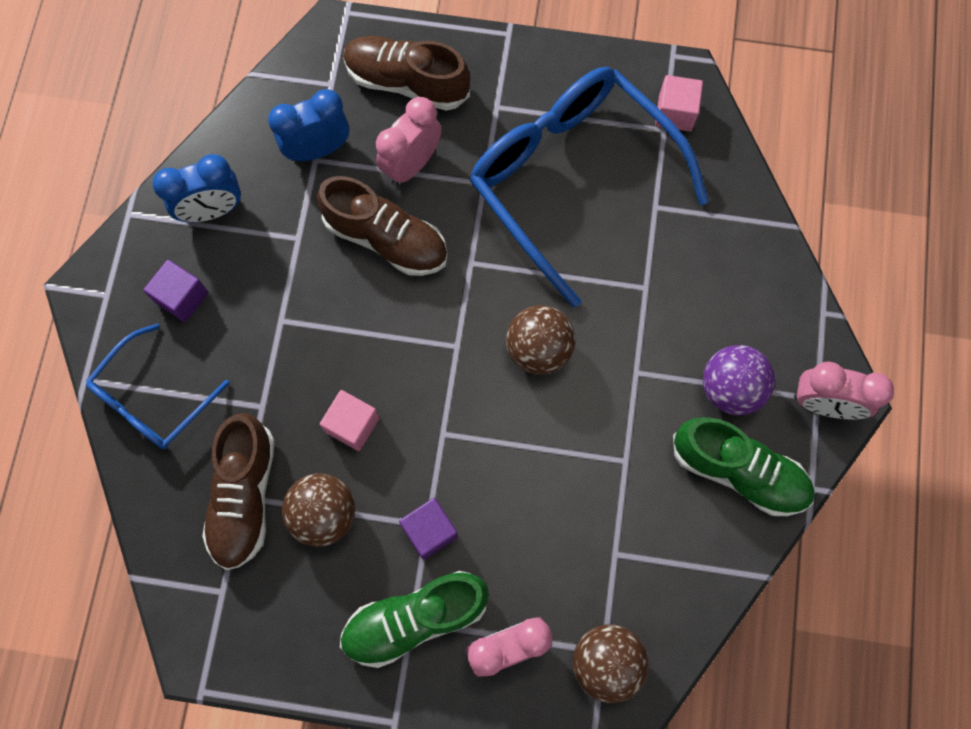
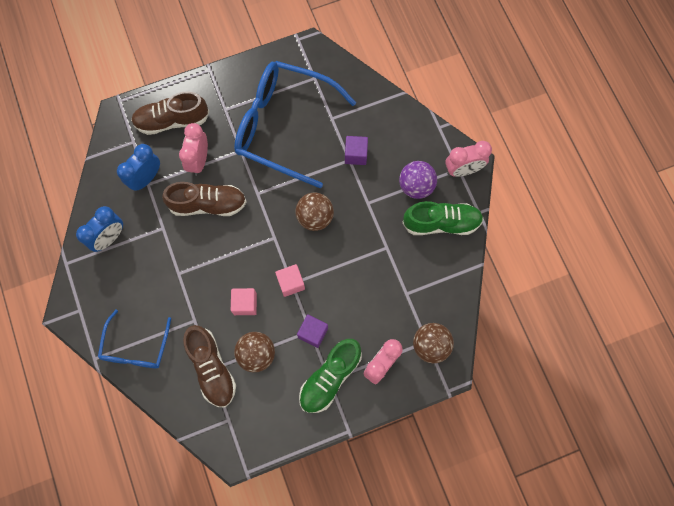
camera: 30 degrees left, 0 degrees up
(182, 297) = (120, 290): purple cube -> purple cube (355, 154)
(675, 113) = (315, 67): pink cube -> pink cube (291, 283)

